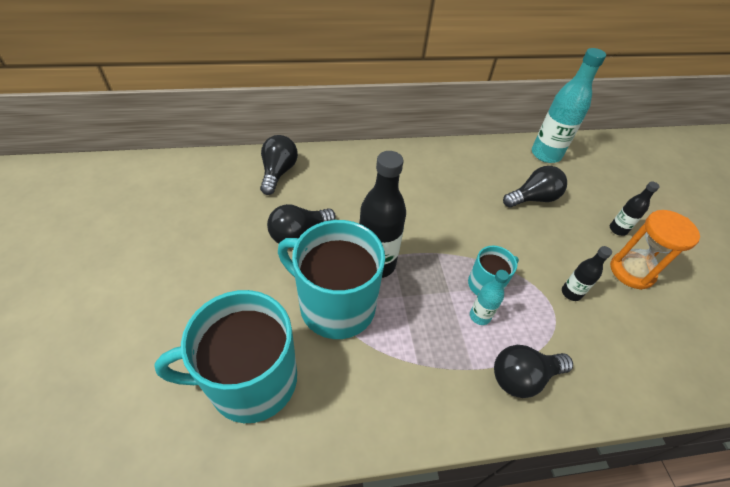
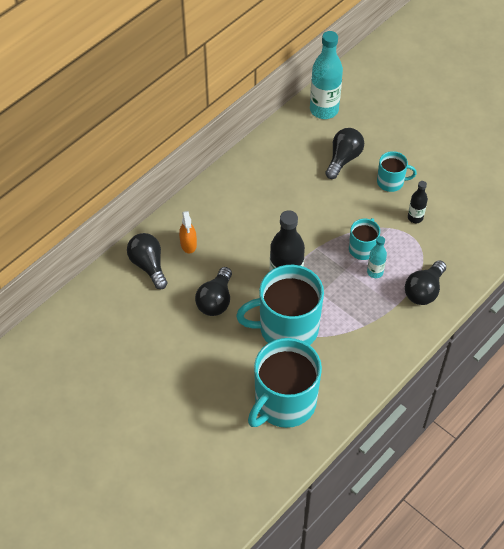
camera: 35 degrees left, 5 degrees up
(327, 178) = (188, 244): none -> orange spray bottle
(568, 244) = (391, 182): none -> turquoise mug
(617, 230) = (413, 147): black bottle -> none
(631, 271) = (440, 175): orange hourglass -> none

